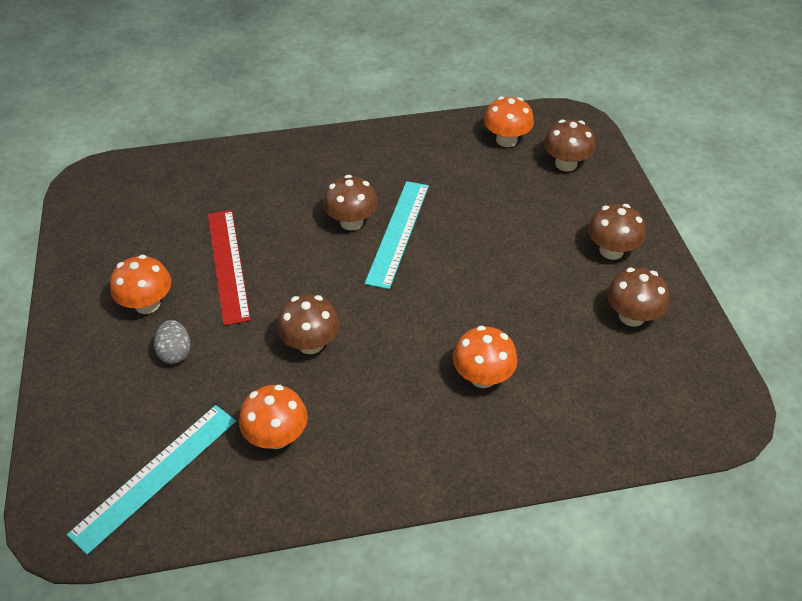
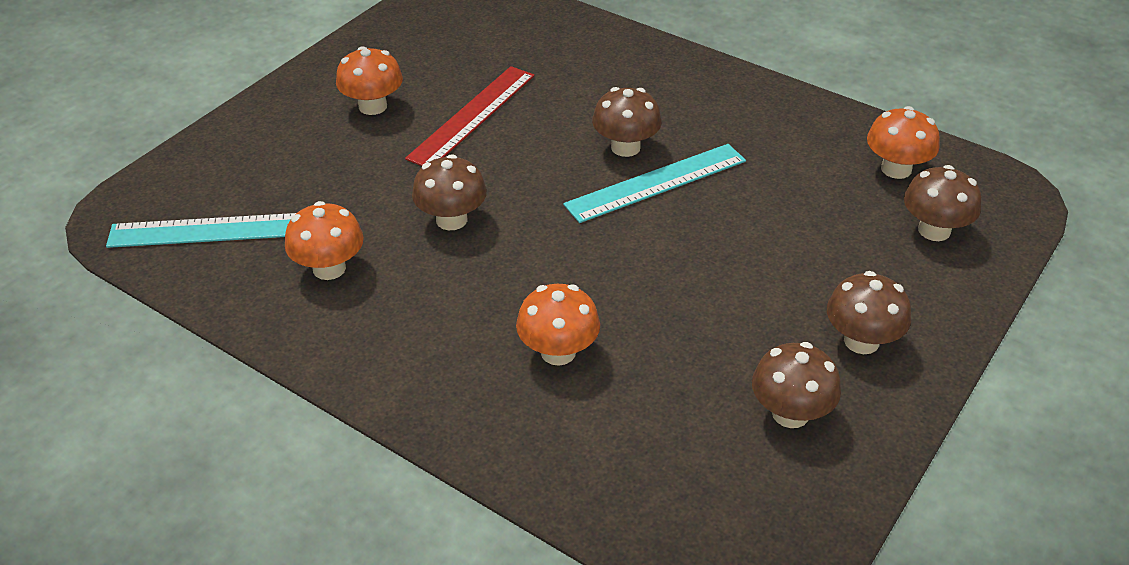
camera: 45 degrees right, 5 degrees down
(175, 352) = (344, 155): grey egg -> none

